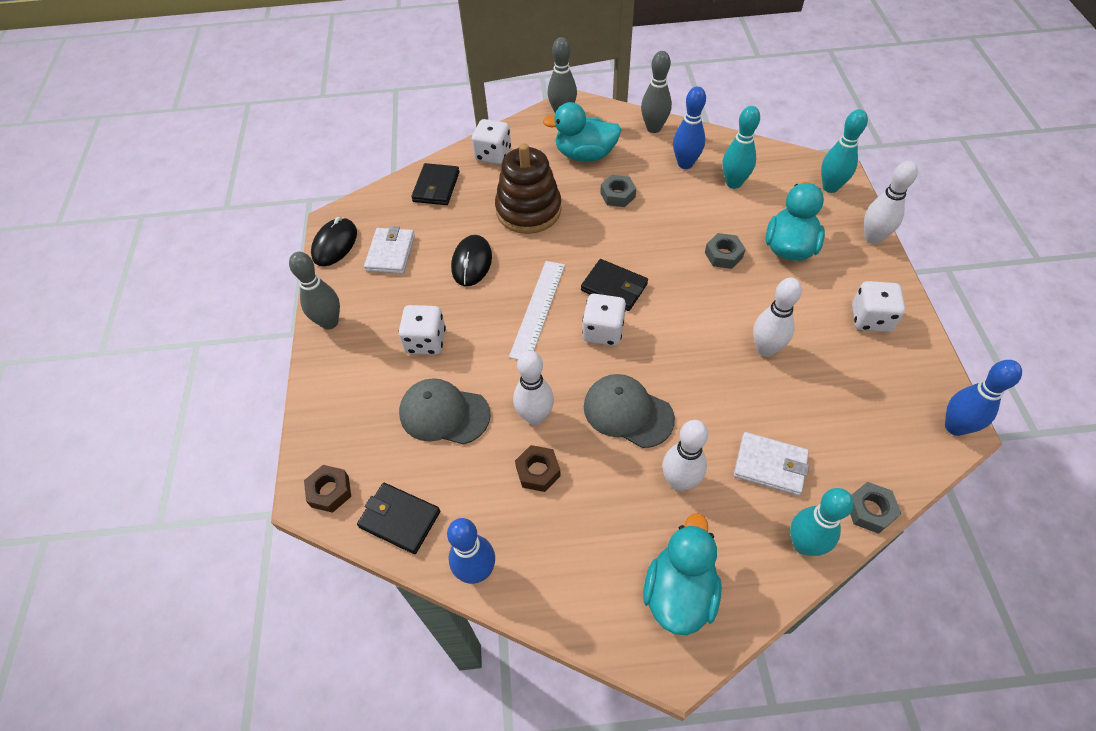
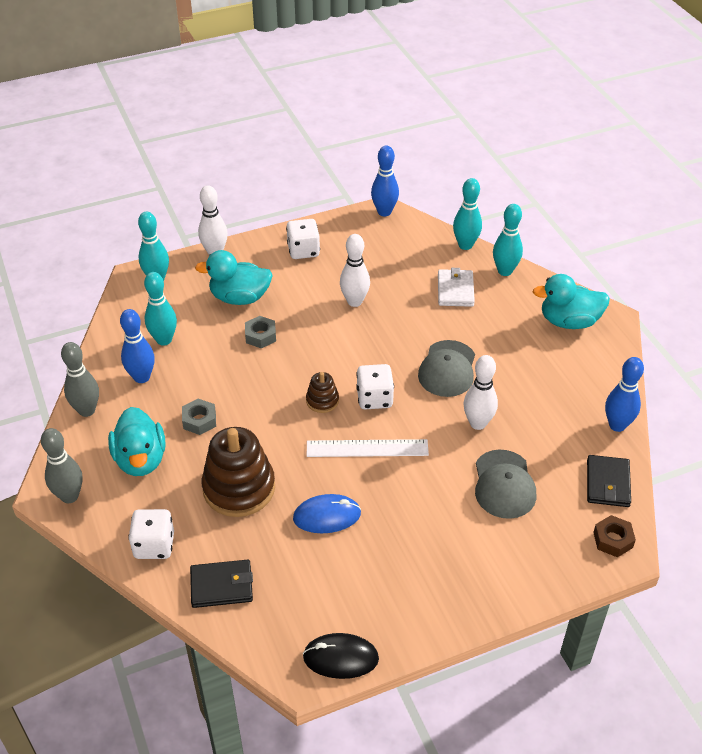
camera: 110 degrees left, 10 degrees down
(329, 322) = (447, 615): grey bowling pin -> none
(391, 253) = (336, 594): white wallet -> none
(426, 341) = (436, 523): white dice -> none
(472, 263) = (327, 516): black mouse -> blue mouse
(538, 471) = (524, 410): brown nut -> none
(614, 287) = (322, 401): black wallet -> brown stacking toy
(679, 481) = (491, 332): white bowling pin -> none
(870, 510) = (465, 245): grey nut -> turquoise bowling pin

